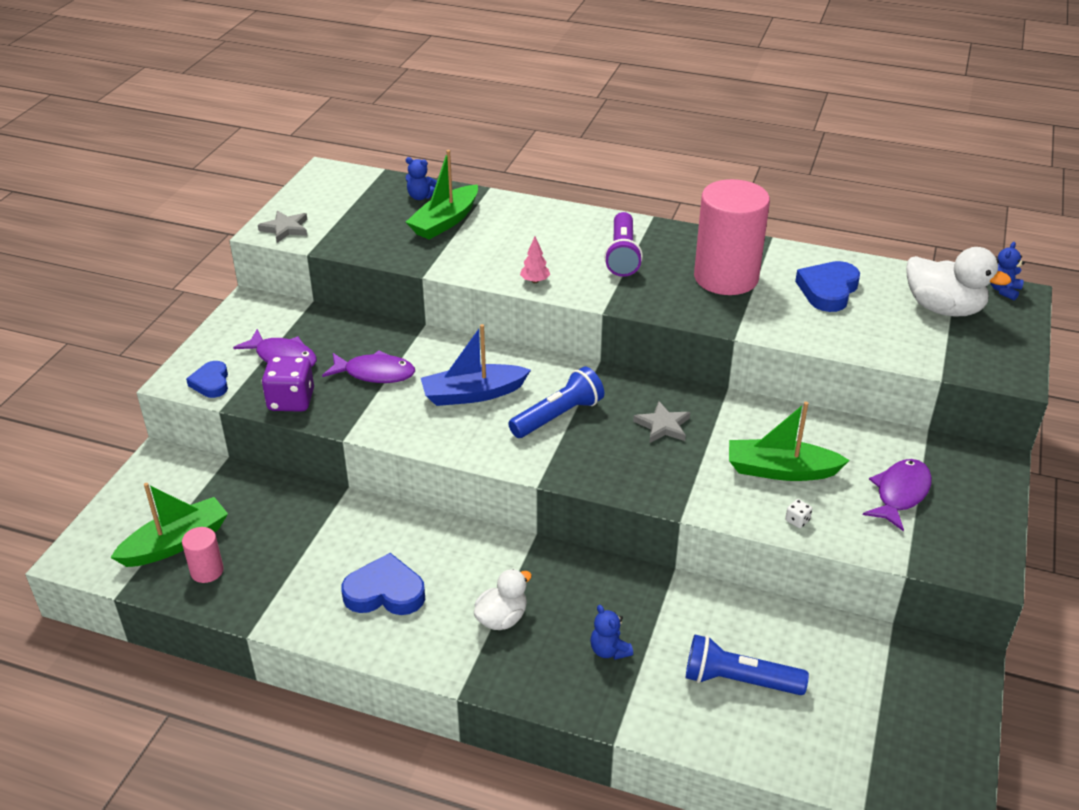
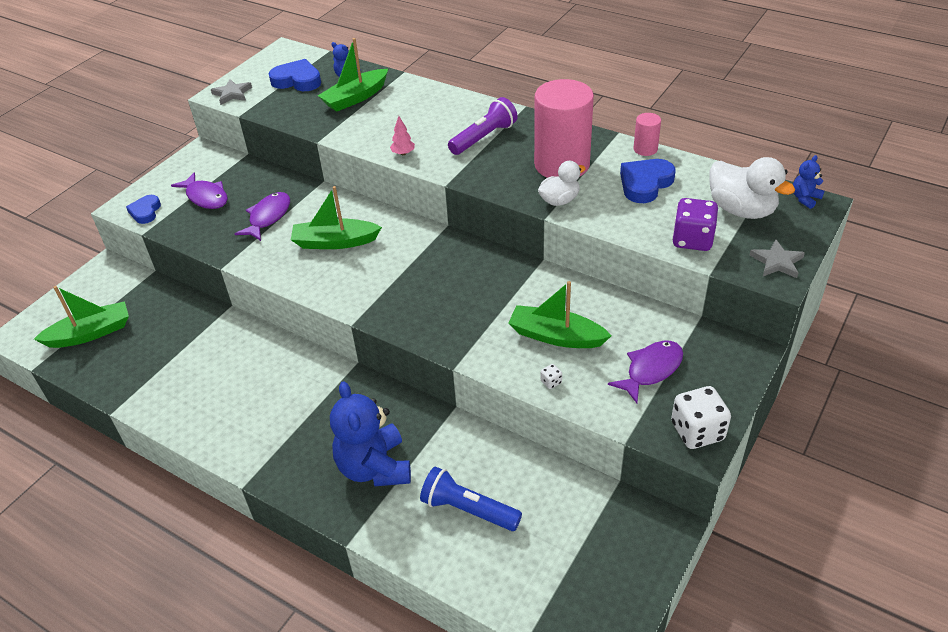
camera: 15 degrees right, 5 degrees up
(207, 571) = (103, 358): pink cylinder -> pink cylinder (645, 149)
(291, 401) = (196, 232): purple dice -> purple dice (692, 240)
(375, 373) = (268, 217): purple fish -> purple fish turned 90 degrees counterclockwise
(385, 592) = (223, 394): blue heart -> blue heart (297, 80)
(473, 394) = (335, 242): blue boat -> green boat
(502, 618) = (302, 428): white duck -> white duck (559, 200)
(558, 416) = (393, 268): blue flashlight -> none
(609, 650) = (374, 467): blue teddy bear -> blue teddy bear, size x2.22
(622, 255) = (484, 138): purple flashlight -> purple flashlight turned 150 degrees counterclockwise
(663, 426) = (474, 286): grey star -> grey star (777, 262)
(977, 552) = (697, 431): none -> white dice

